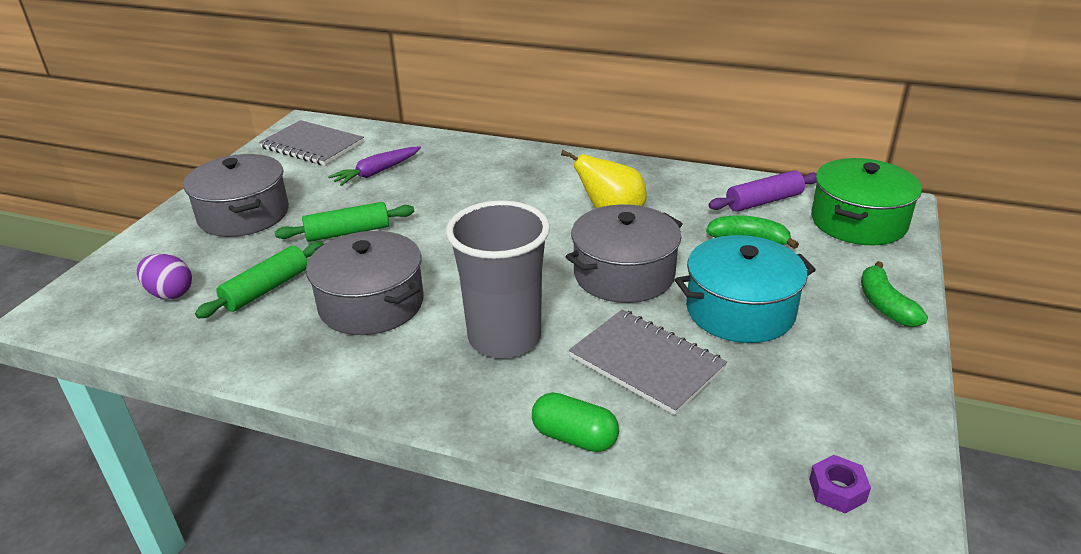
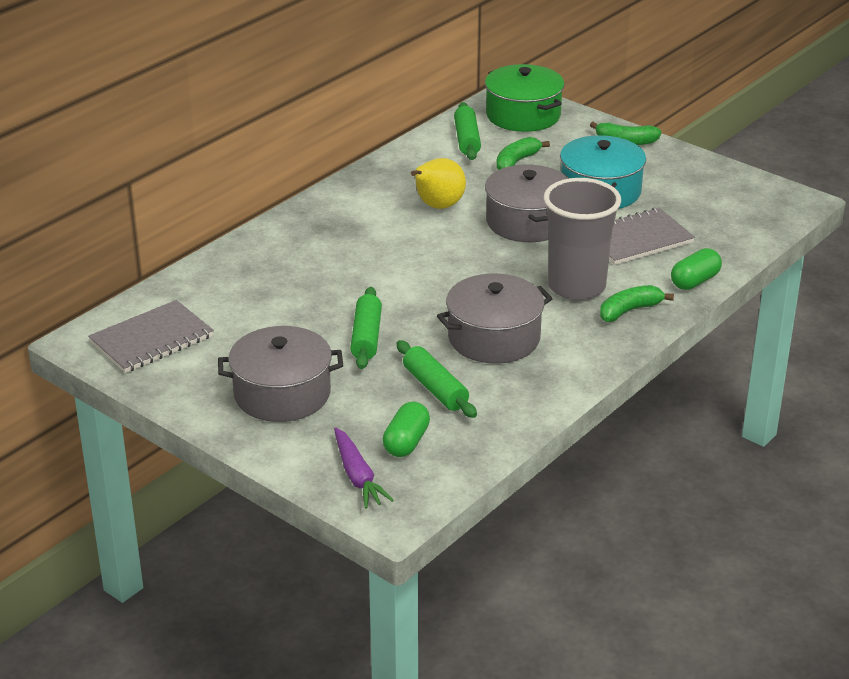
camera: 70 degrees left, 0 degrees up
(170, 293) = (406, 442): purple egg -> green capsule
(377, 172) = (255, 307): purple carrot -> purple carrot (357, 476)
(470, 391) = (629, 311): none -> green banana
(764, 201) = (467, 139): purple rolling pin -> green rolling pin
(837, 490) = (775, 212): purple nut -> none

